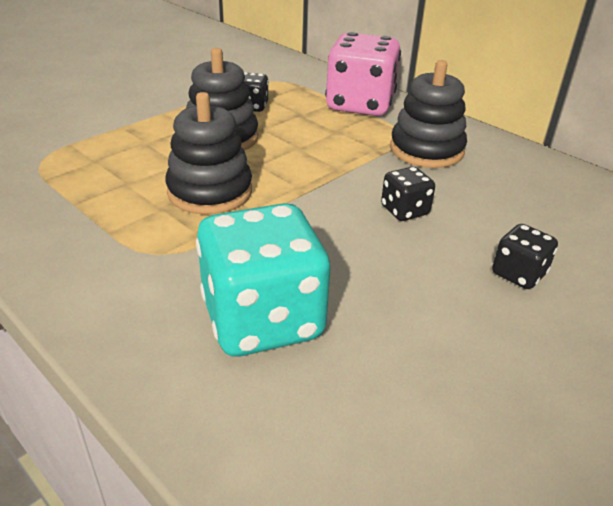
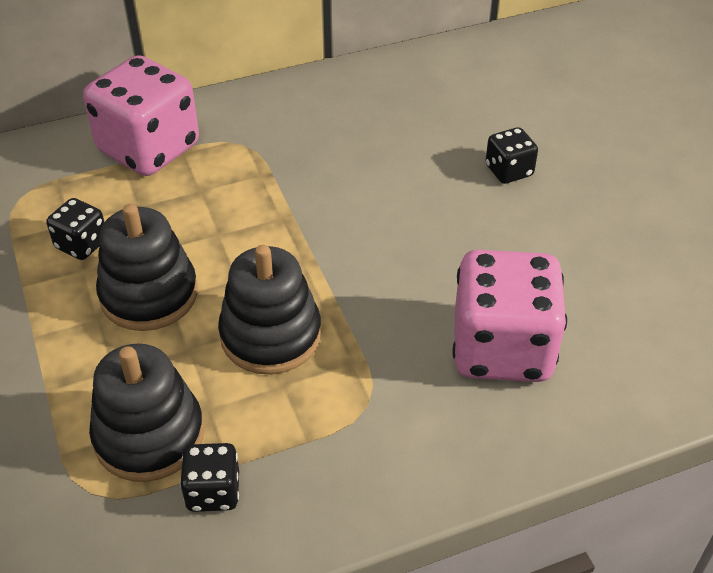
camera: 65 degrees left, 10 degrees up
(263, 320) = (502, 349): turquoise dice -> pink dice
(404, 211) = (386, 199): black dice -> black dice (213, 491)
(426, 150) = (286, 139): black stacking toy -> black stacking toy (149, 435)

